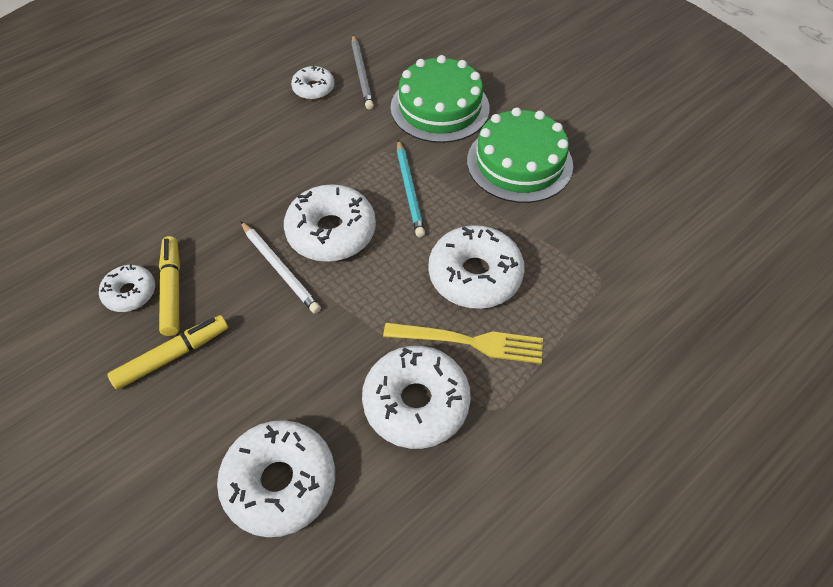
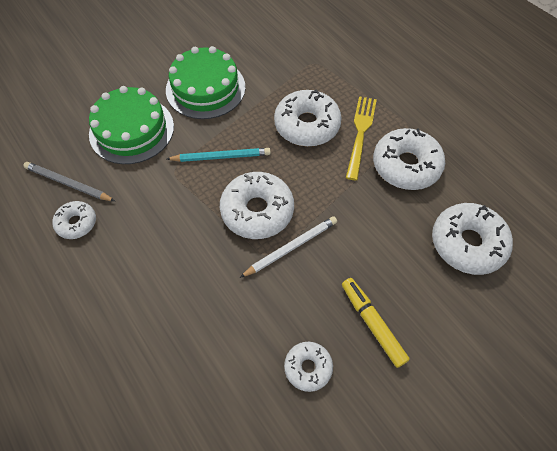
camera: 85 degrees left, 5 degrees up
(172, 289) = (306, 331): yellow marker -> none
(361, 74) = (68, 183): grey pencil -> grey pencil turned 150 degrees counterclockwise

